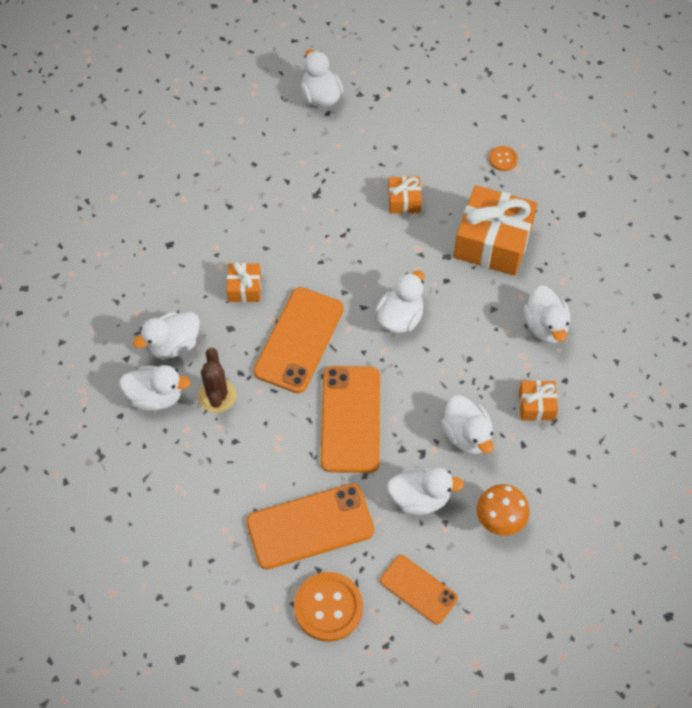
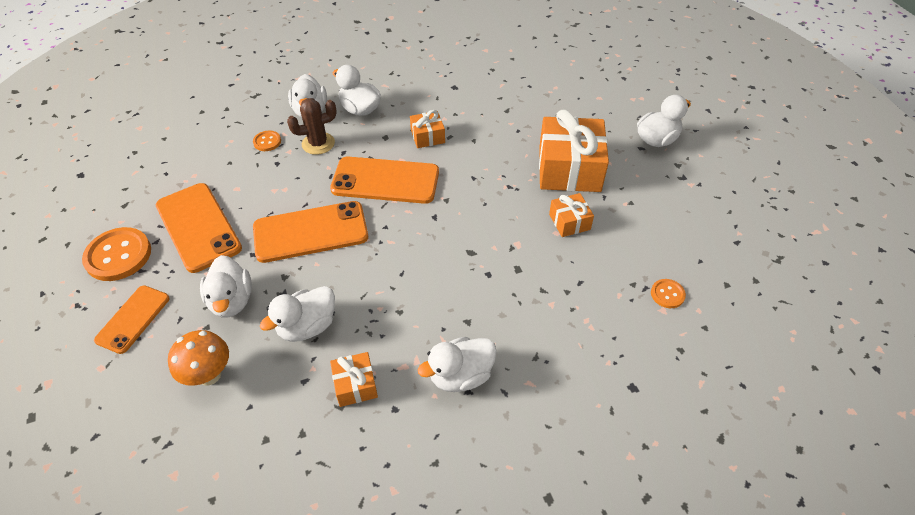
camera: 75 degrees right, 10 degrees down
(194, 448) = (267, 142): none -> orange button
(400, 317) = (431, 246): white duck -> none
(492, 242) = (552, 305): orange gift -> orange gift (569, 169)

